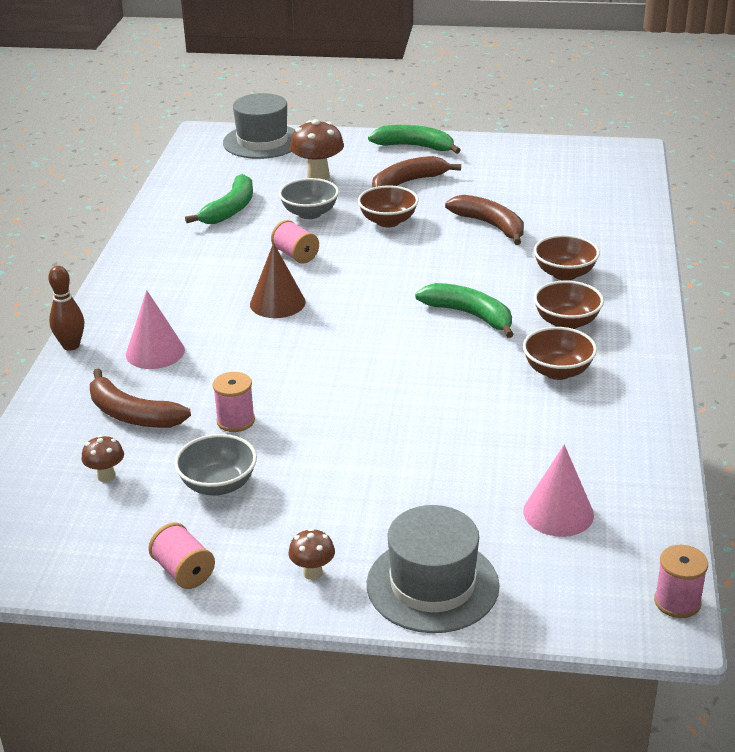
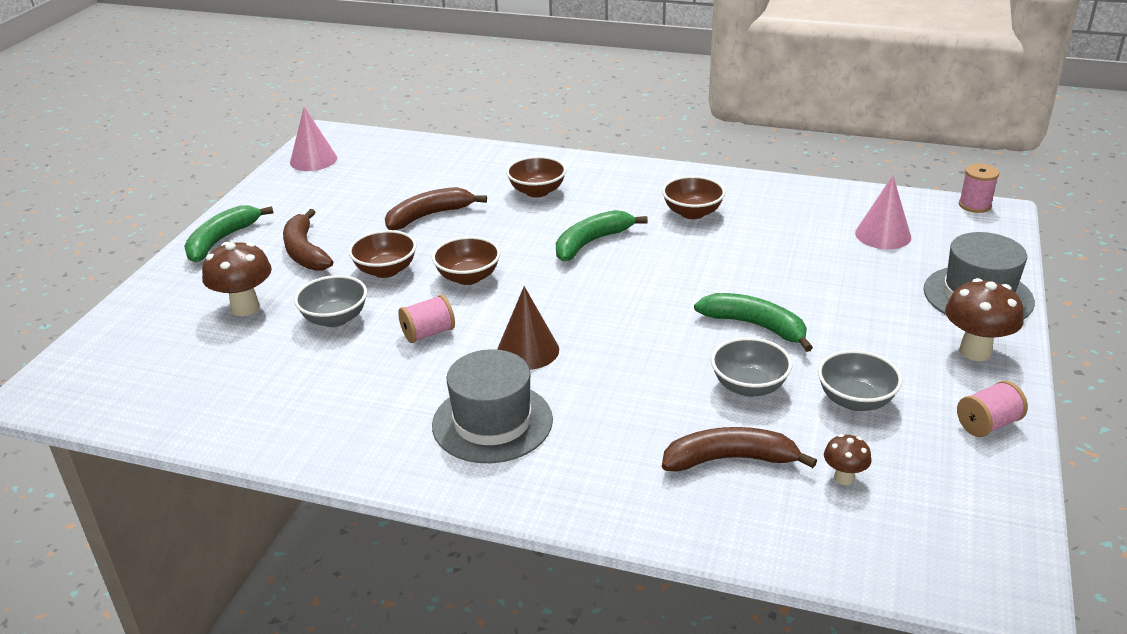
camera: 80 degrees left, 0 degrees up
(71, 346) = (571, 514): brown bowling pin -> none
(132, 414) = (730, 459): brown banana -> brown banana turned 135 degrees counterclockwise
(155, 352) = (605, 442): pink cone -> pink cone (313, 160)
(230, 209) = (285, 376): green banana -> green banana (755, 326)
(235, 421) = (749, 386): pink spool -> grey bowl
(262, 141) = (110, 344): grey hat -> grey hat (492, 422)
(313, 573) = (975, 351): brown mushroom -> brown mushroom, size x1.82
(566, 322) = (618, 200): brown bowl -> brown bowl (468, 277)

